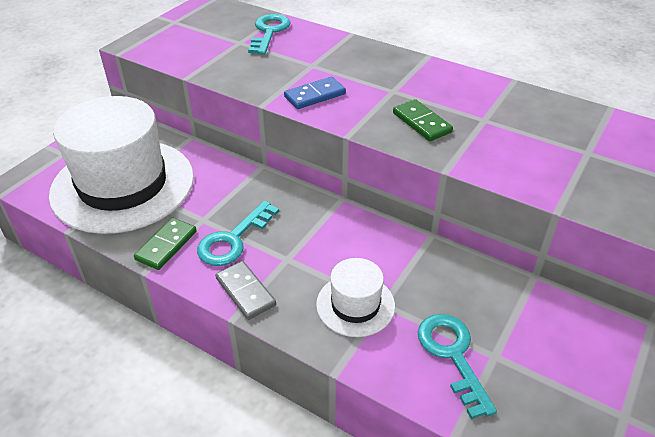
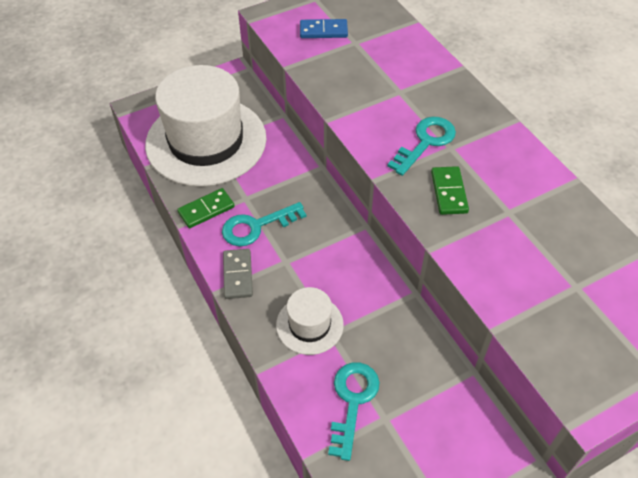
camera: 30 degrees right, 10 degrees up
(269, 32) = (388, 39): turquoise key -> turquoise key (425, 142)
(315, 95) = (378, 127): blue domino -> blue domino (323, 31)

